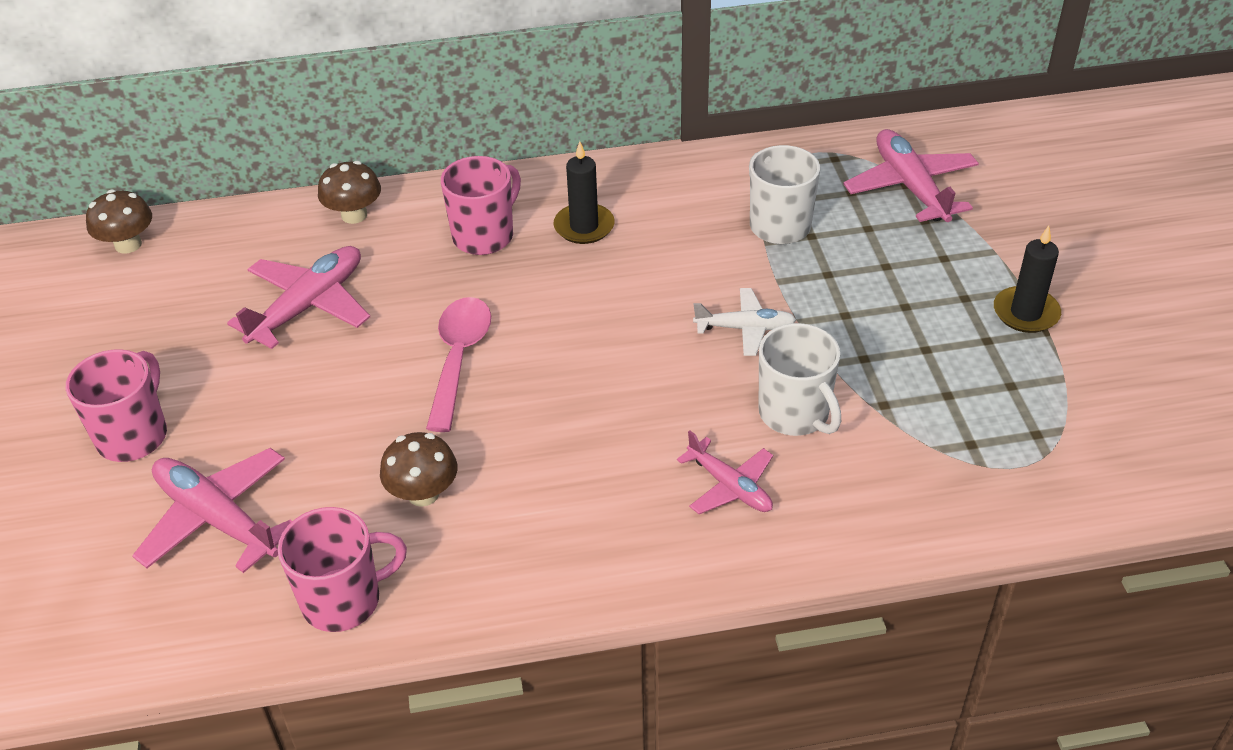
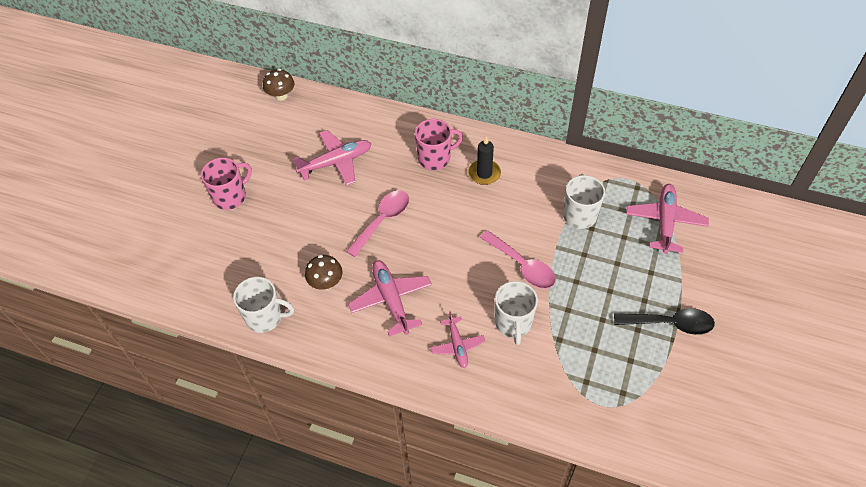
camera: 30 degrees right, 10 degrees up
(217, 519) = (239, 253): pink plane -> pink plane (391, 300)
(344, 600) = (265, 317): pink mug -> white mug
(354, 215) = (384, 121): brown mushroom -> none
(745, 328) = (522, 266): white plane -> pink spoon
(1025, 313) = (670, 324): black candle -> black spoon

